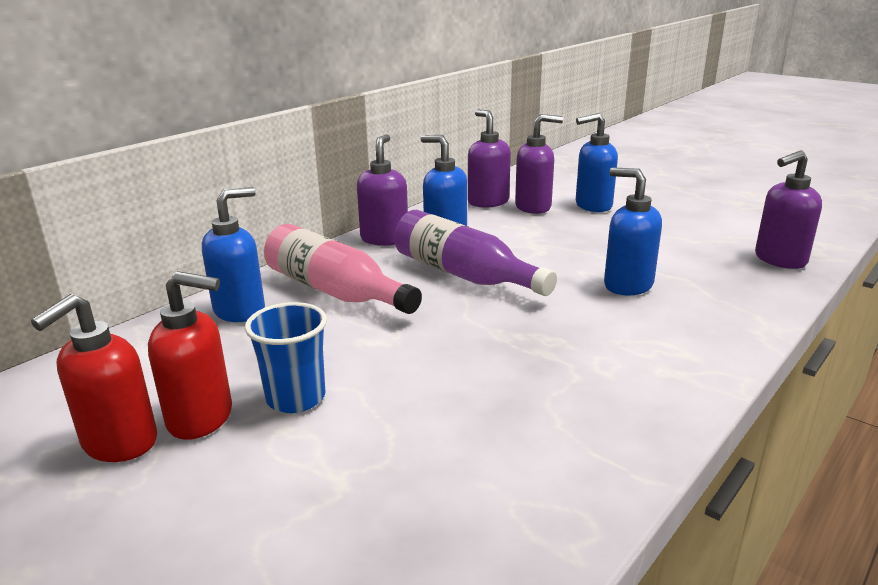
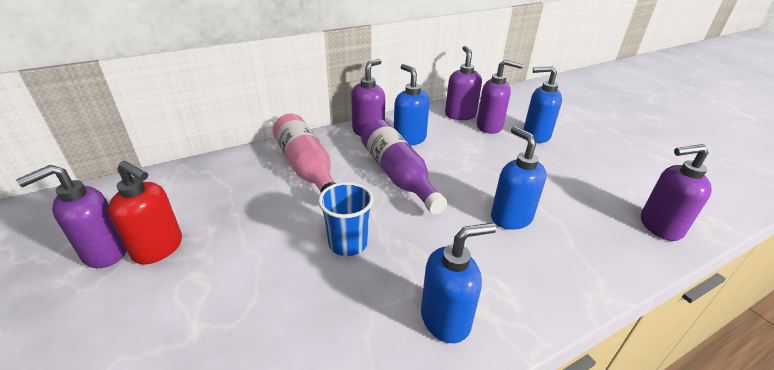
camera: 20 degrees right, 10 degrees up
(119, 443) = (105, 252): red soap dispenser -> purple soap dispenser
(240, 311) = (241, 168): blue soap dispenser -> blue soap dispenser (446, 319)
(296, 398) = (220, 250): blue cup -> blue cup (348, 243)

